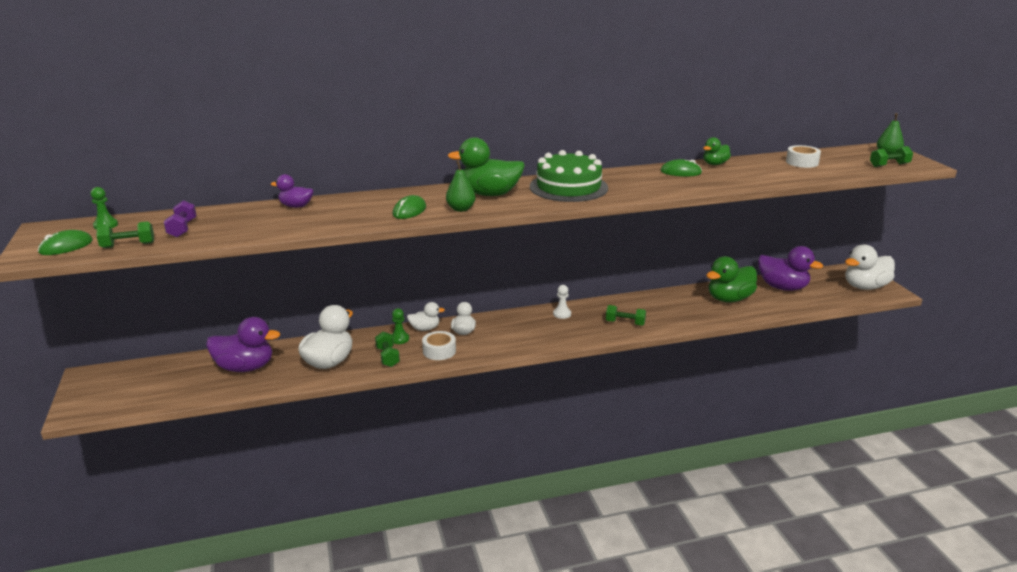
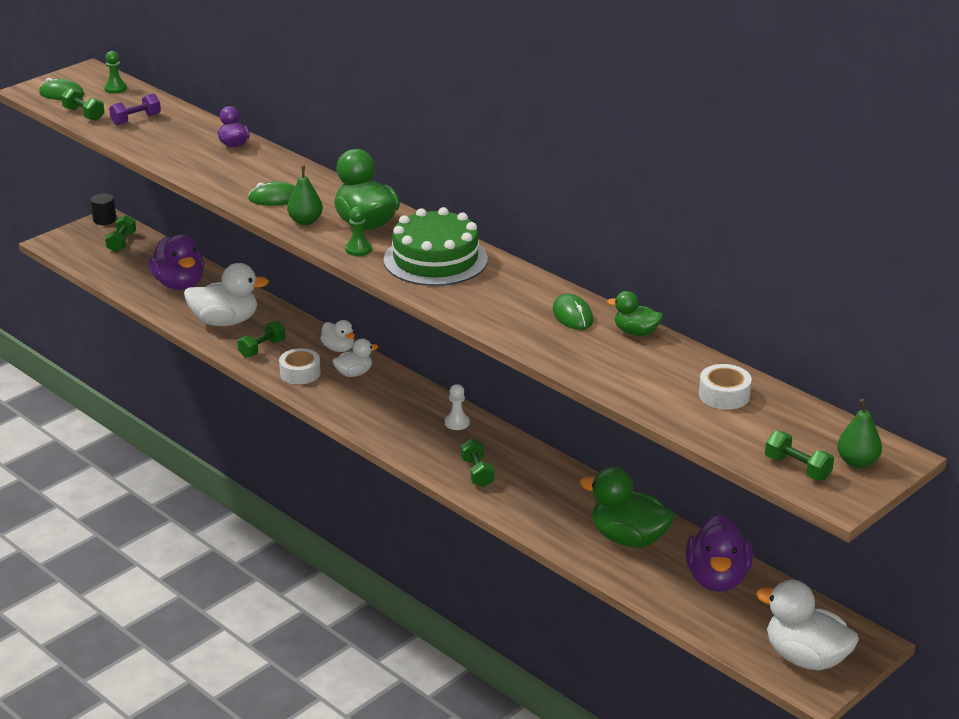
camera: 60 degrees right, 5 degrees up
(83, 376) = (104, 220): none -> black cylinder
(135, 377) = (121, 242): none -> green dumbbell
(399, 339) = (303, 342): green pawn -> green pawn (358, 249)

